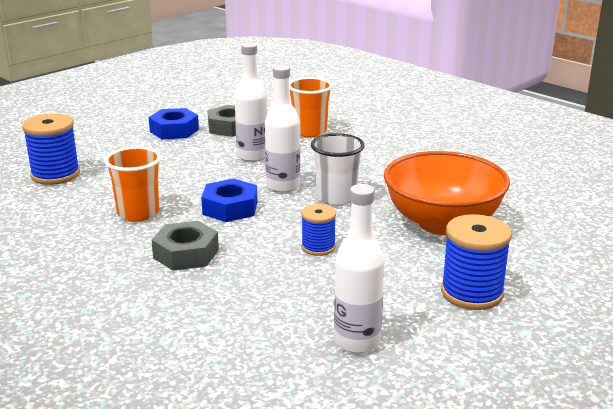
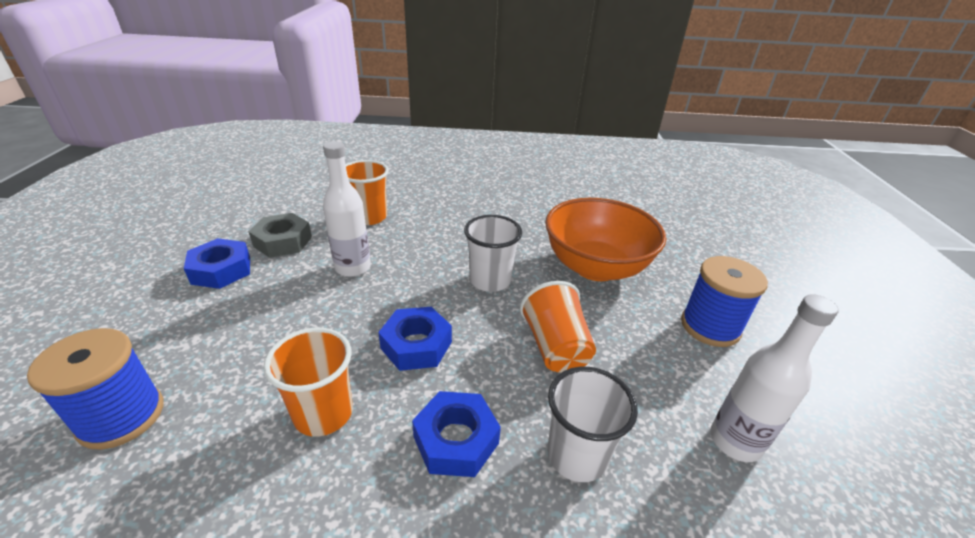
camera: 45 degrees left, 10 degrees up
(186, 254) = (456, 440): grey nut -> blue nut
(241, 292) = (577, 455): none -> white cup
(283, 186) = (429, 290): white bottle -> none
(318, 247) = (555, 347): blue spool -> orange cup

